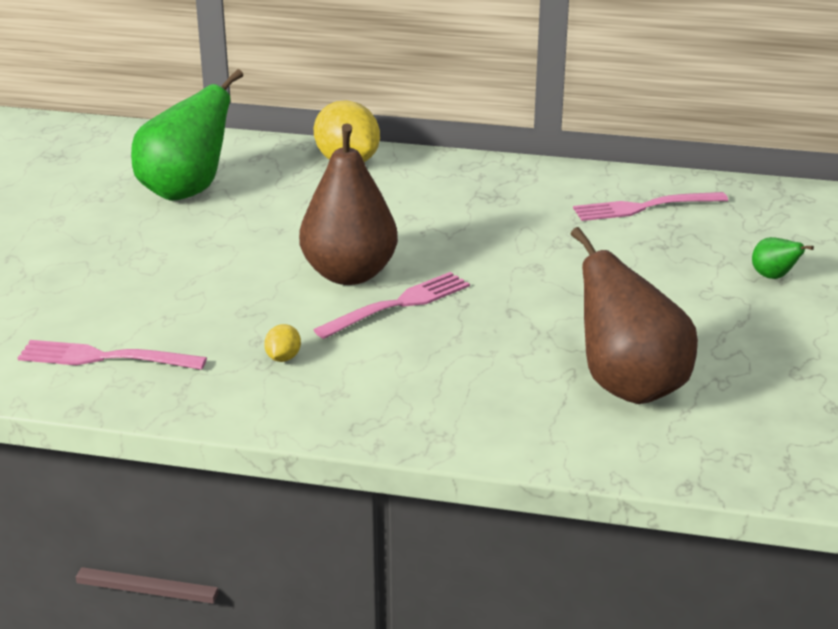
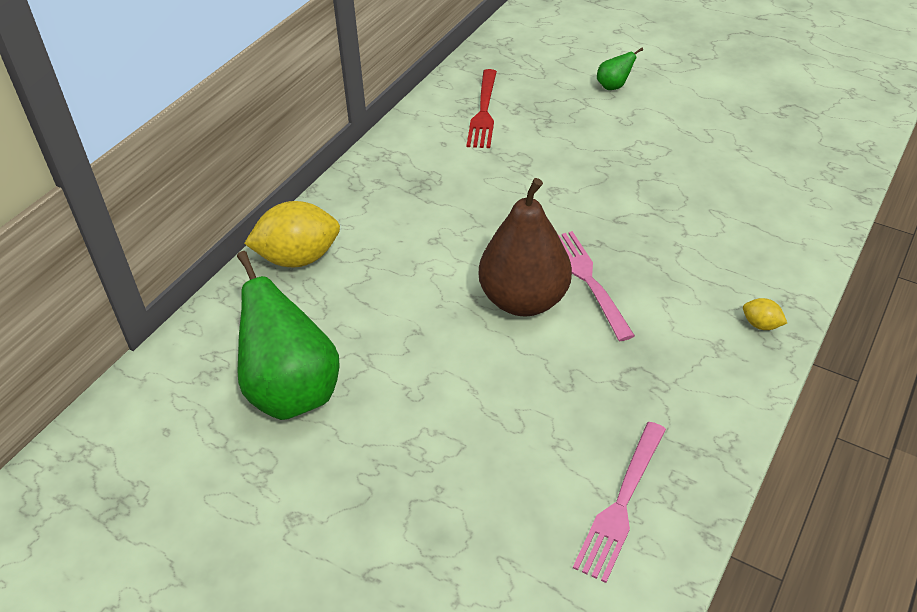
camera: 70 degrees left, 15 degrees up
(283, 358) = (655, 370): yellow lemon -> yellow lemon (761, 324)
(628, 386) = (740, 189): brown pear -> none
(644, 207) = (483, 112): pink fork -> red fork

